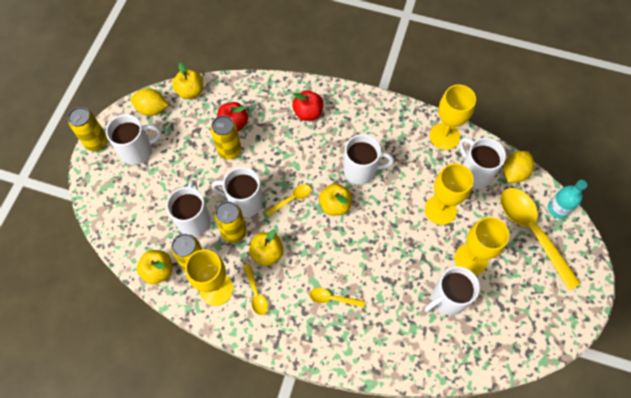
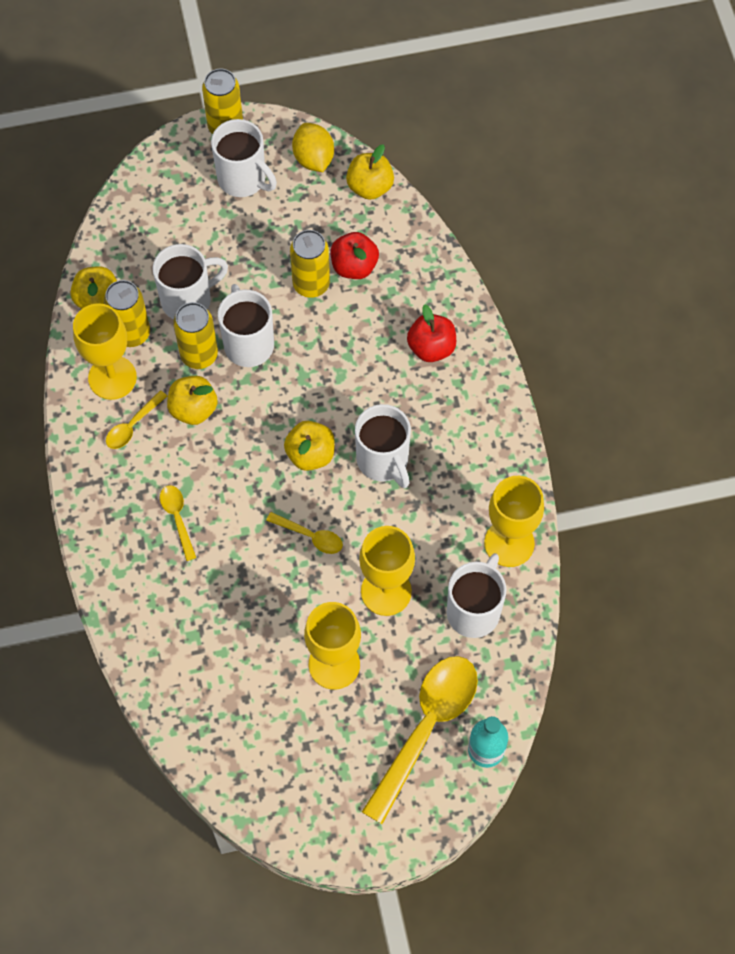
camera: 60 degrees right, 0 degrees up
(291, 199) = (286, 397): yellow spoon -> yellow spoon (310, 536)
(447, 299) = (258, 659): white mug -> none
(514, 172) = (508, 665): yellow lemon -> none

